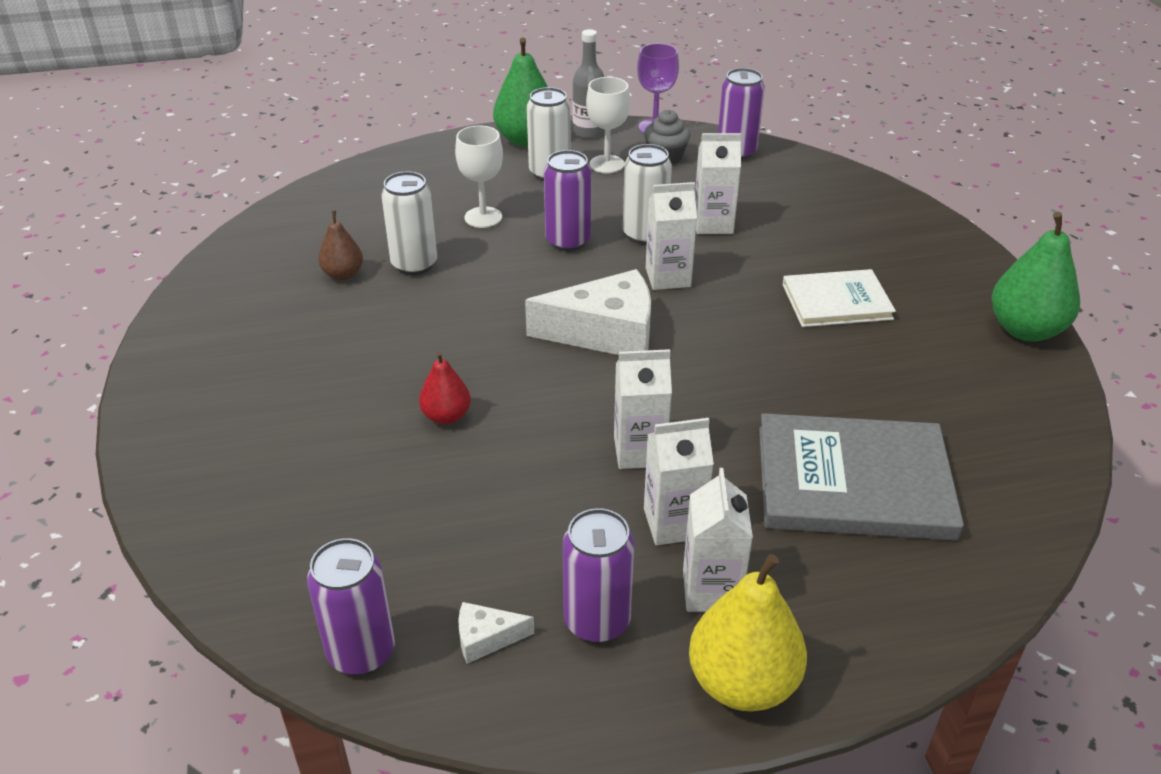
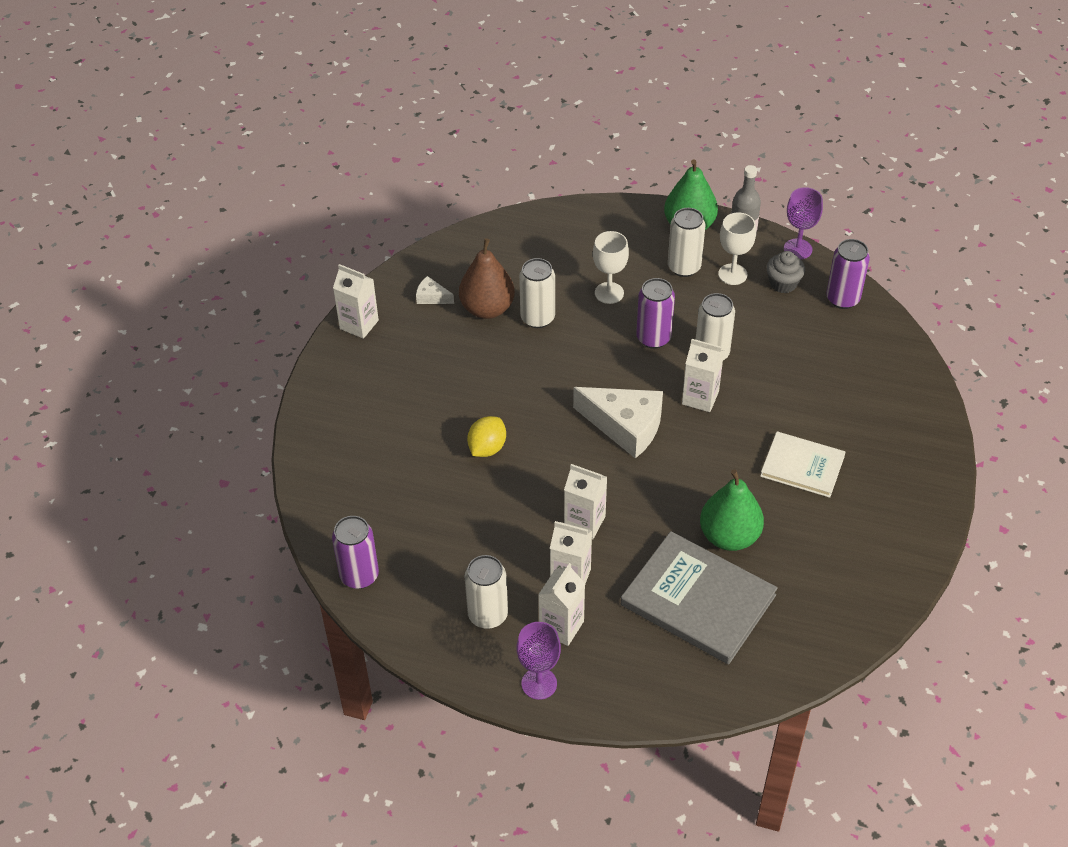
camera: 30 degrees right, 10 degrees up
(343, 274) = (487, 309): brown pear -> brown pear, size x1.76
(446, 416) = (487, 448): red pear -> yellow lemon
(486, 638) = (425, 597): white cheese -> white cheese (432, 297)
(597, 621) = (488, 615): purple can -> white can
(713, 224) = (768, 363): white carton -> white carton (359, 324)
(742, 683) = (539, 683): yellow pear -> purple goblet
(1025, 330) = (918, 545): green pear -> green pear (729, 536)

